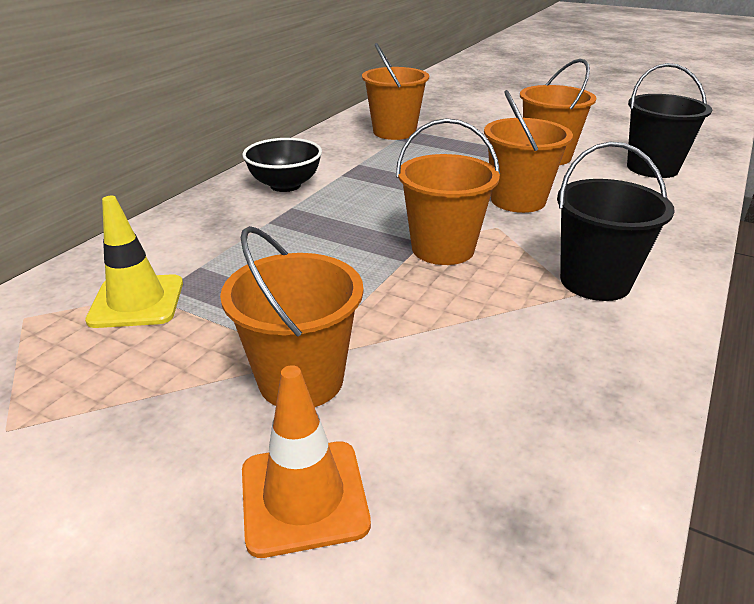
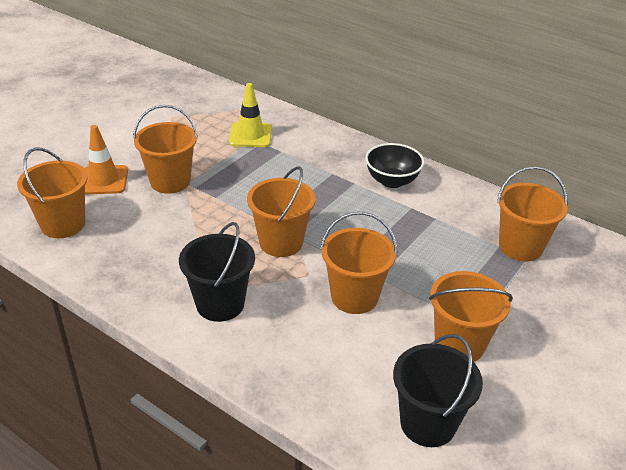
camera: 95 degrees right, 5 degrees up
(503, 529) = (63, 224): none -> orange bucket

